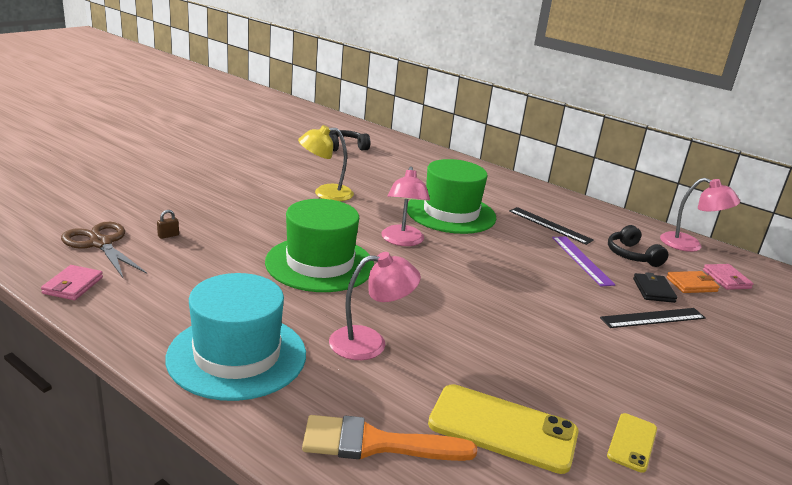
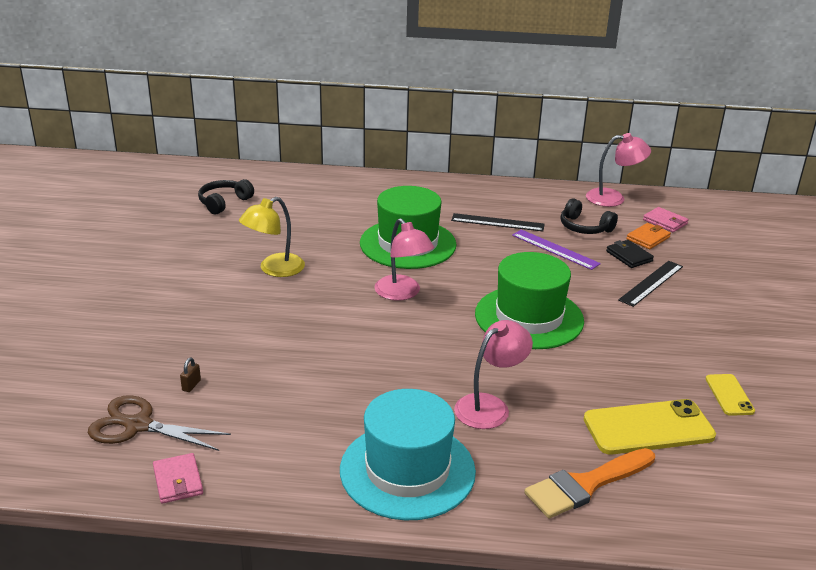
camera: 30 degrees left, 5 degrees up
(320, 264) = (364, 350): green hat -> green hat (529, 317)

